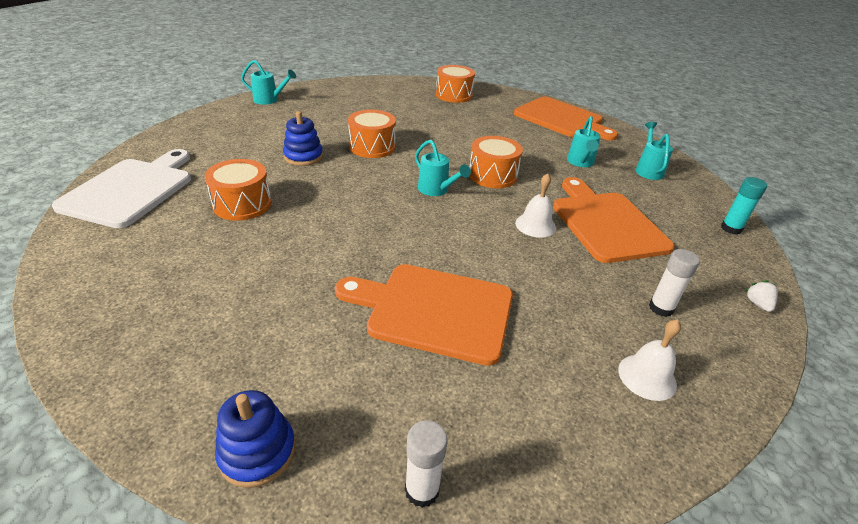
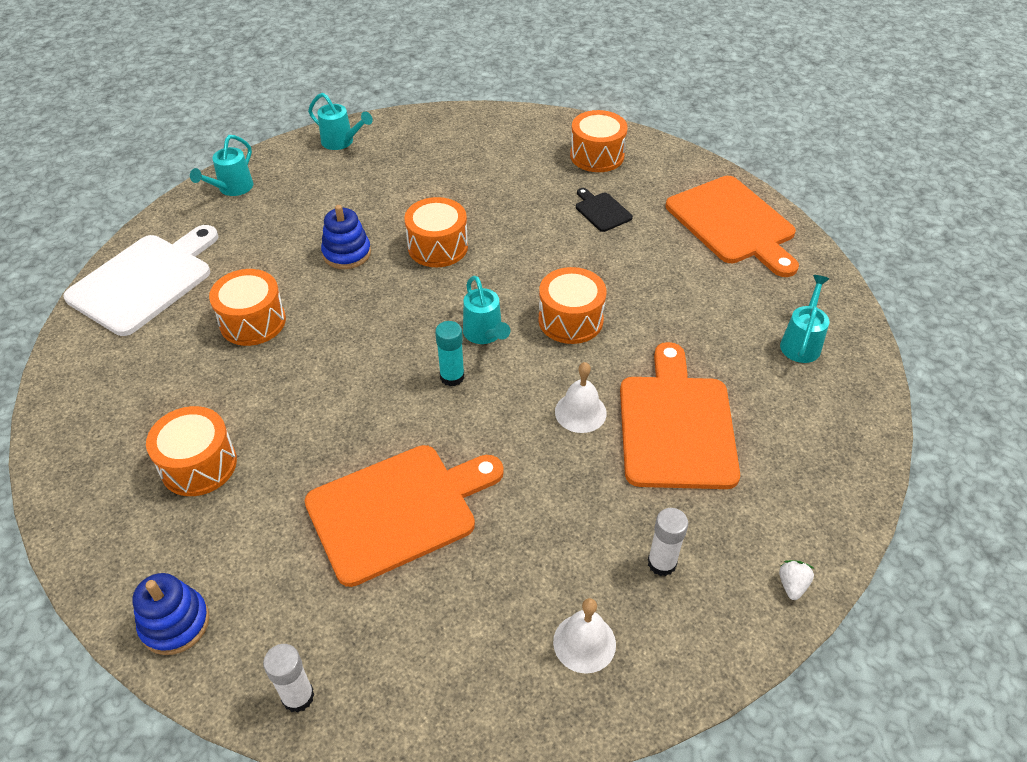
camera: 20 degrees right, 10 degrees up
(231, 310) = (199, 465): none -> orange drum
(434, 311) = (398, 510): orange cutting board -> orange cutting board turned 120 degrees clockwise
(475, 120) = (601, 211): none -> black cutting board
(580, 162) = (708, 314): turquoise watering can -> turquoise watering can (232, 188)
(731, 228) = (849, 466): turquoise glue stick -> turquoise glue stick (452, 377)

